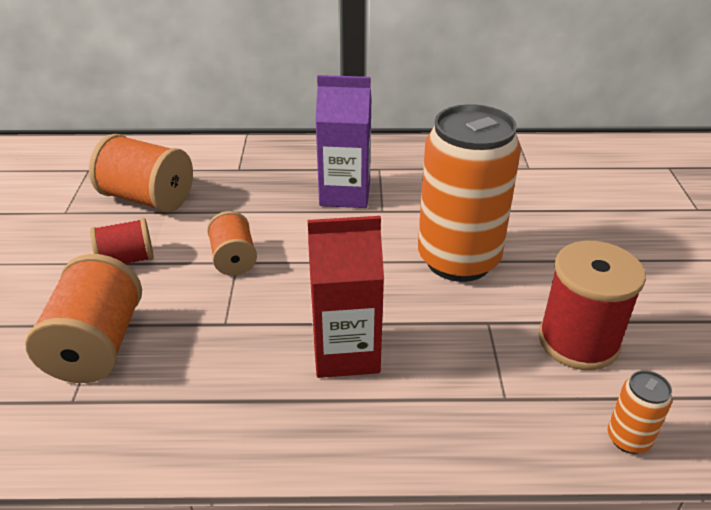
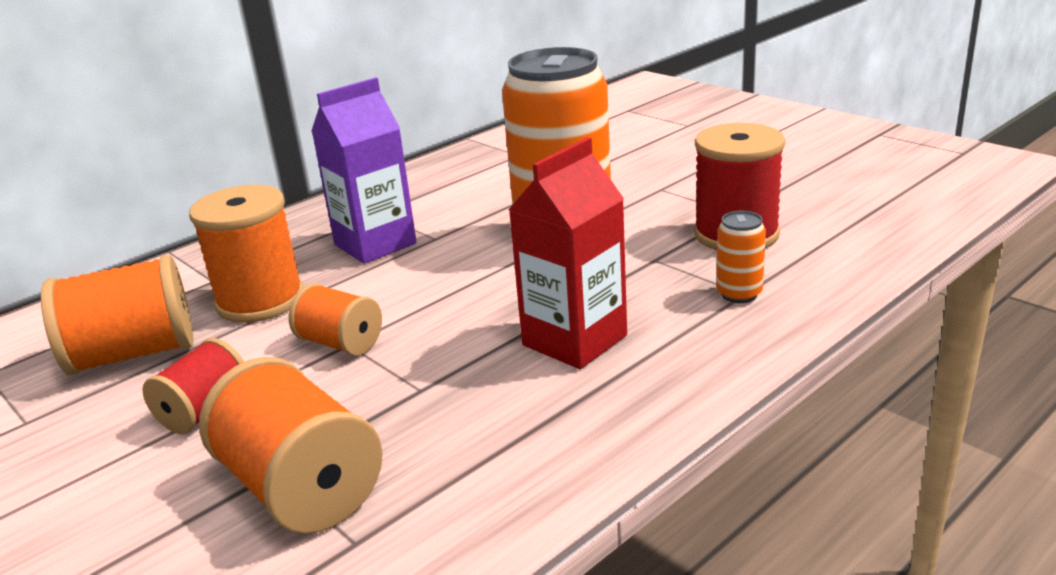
camera: 40 degrees left, 10 degrees down
(239, 199) = (260, 300): none -> orange spool
(628, 439) = (855, 266): orange can -> orange can (739, 294)

